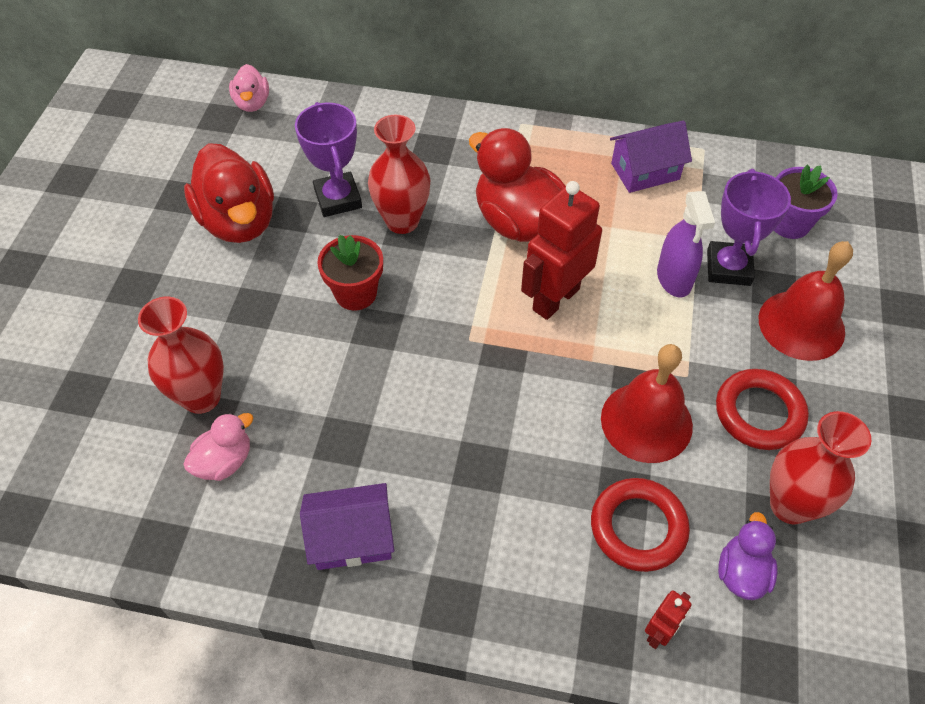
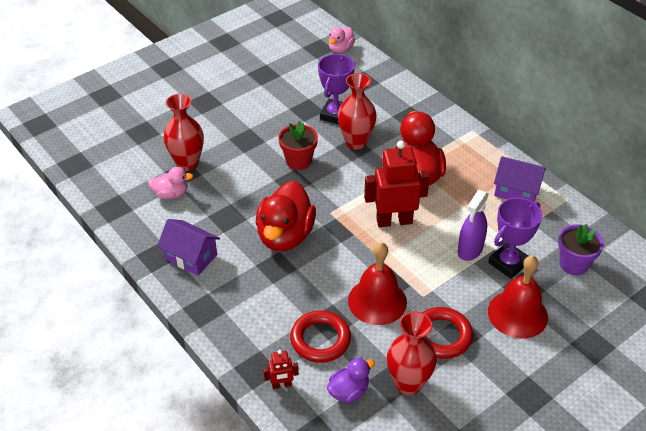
camera: 40 degrees right, 10 degrees down
(239, 221) = (278, 99): red duck -> red duck (285, 236)

